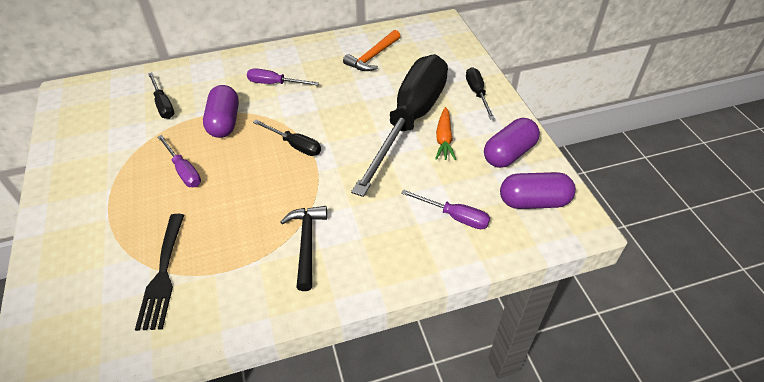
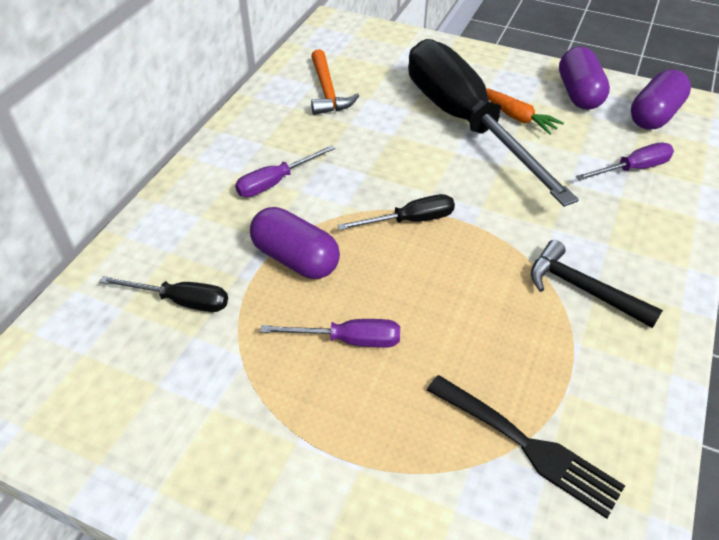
camera: 50 degrees left, 0 degrees up
(477, 93) = (473, 64): black screwdriver -> none

